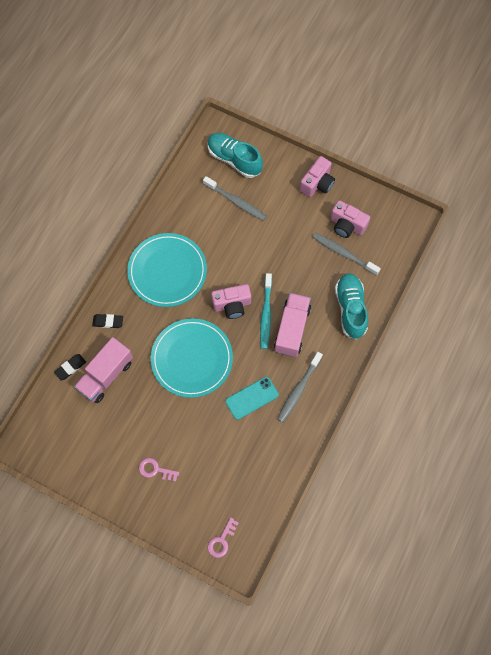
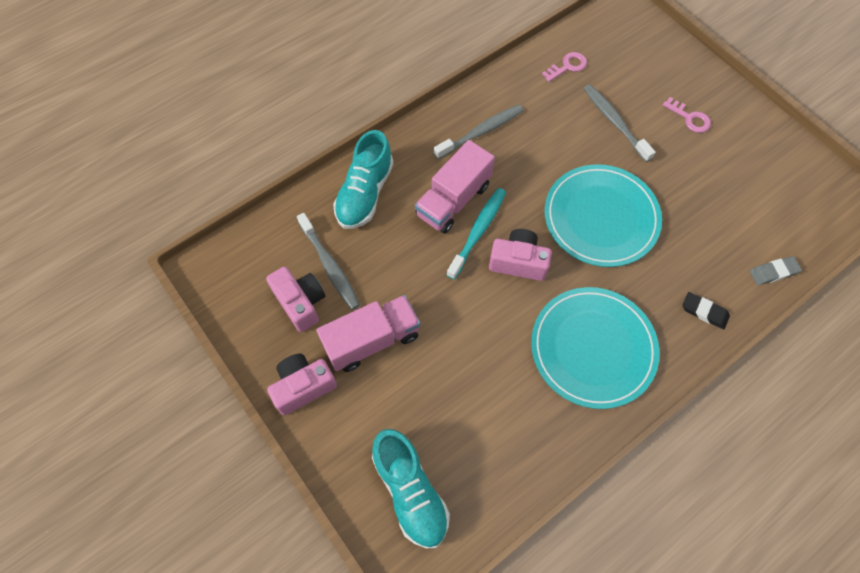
camera: 155 degrees left, 5 degrees down
(70, 367) = (773, 272): black eraser -> grey eraser
(106, 375) = (725, 243): pink truck -> pink truck (372, 340)
(222, 540) = (635, 31): pink key -> pink key (567, 66)
(236, 201) = (442, 413): grey toothbrush -> grey toothbrush (614, 122)
(252, 398) = (542, 145): turquoise phone -> none

